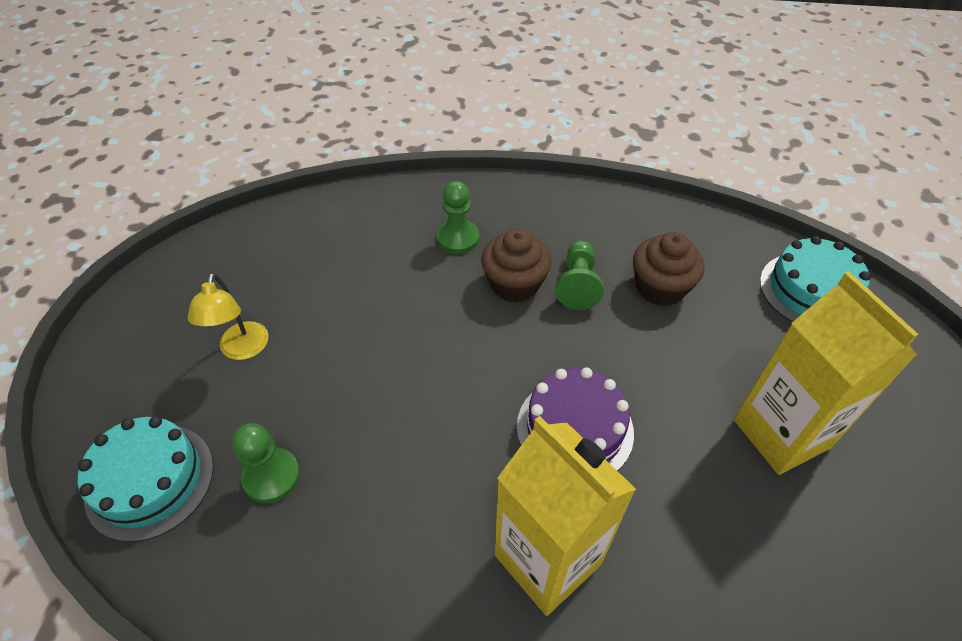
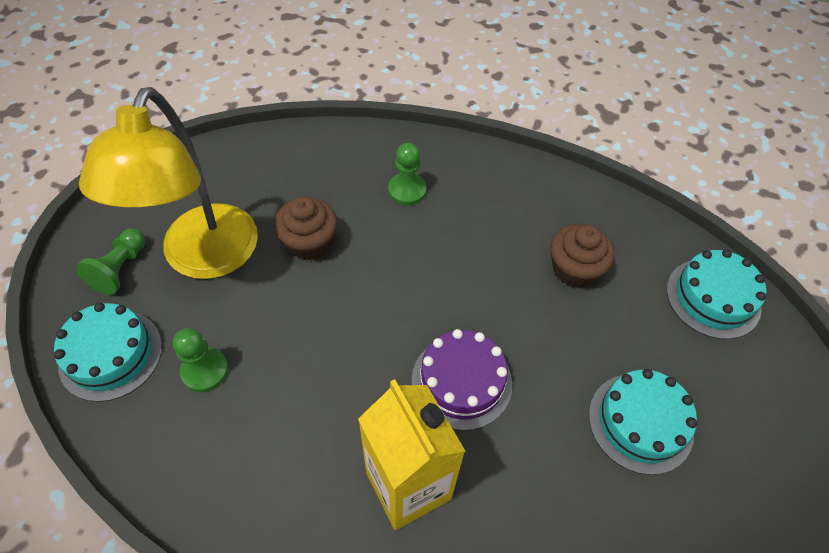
camera: 10 degrees right, 5 degrees up
(242, 350) = (203, 258): yellow lamp -> yellow lamp, size x2.31
(514, 284) = (445, 242): brown cupcake -> brown cupcake (309, 242)
(577, 284) = (501, 252): green pawn -> green pawn (120, 269)
(781, 433) = (640, 422): yellow carton -> turquoise cake

